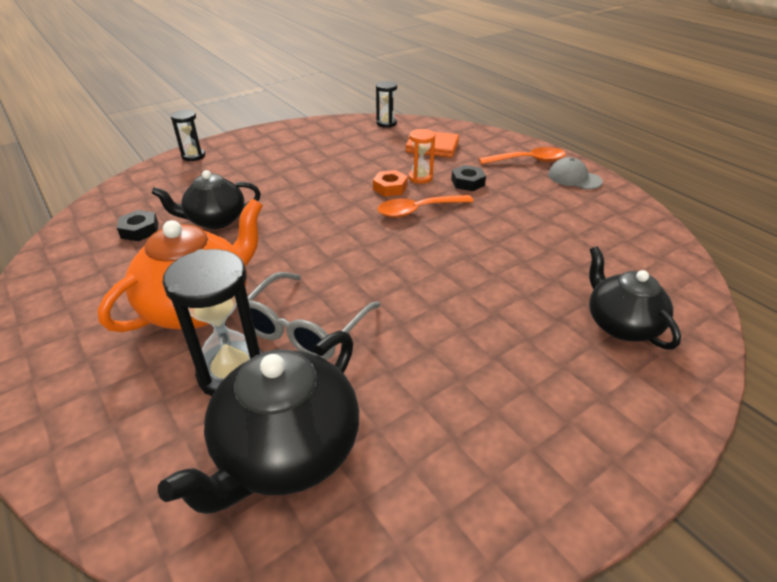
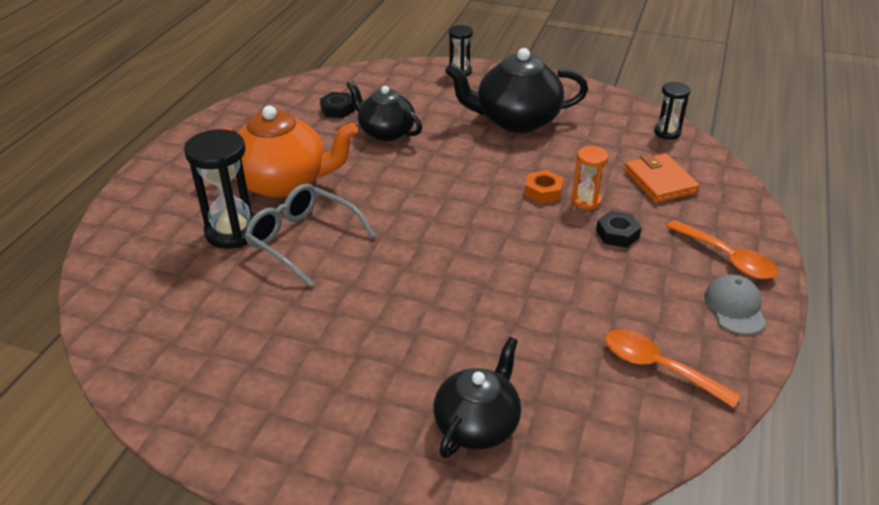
camera: 55 degrees right, 0 degrees up
(286, 451) = (184, 290): black teapot -> black teapot (516, 120)
(304, 328) = (303, 240): grey glasses -> grey glasses turned 45 degrees clockwise
(418, 210) = (524, 225): orange spoon -> orange spoon (658, 367)

